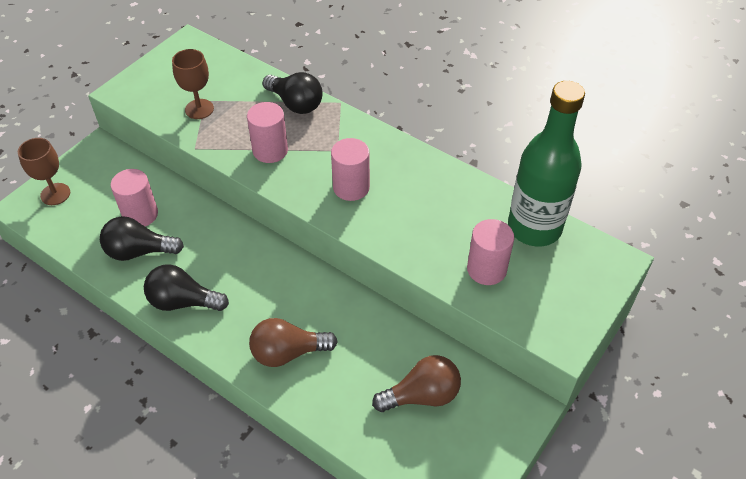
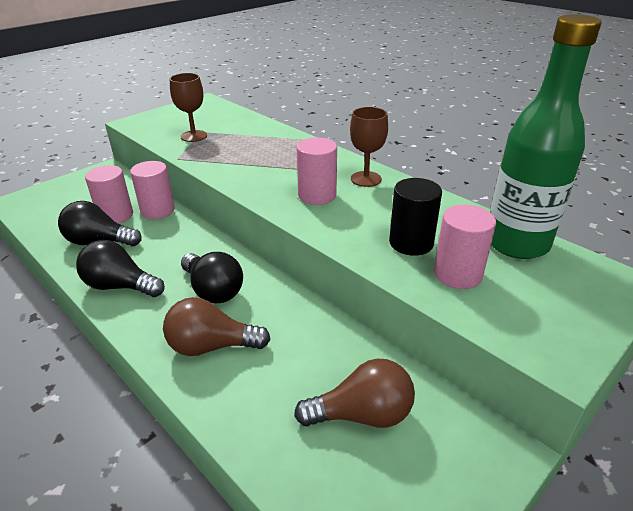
camera: 10 degrees right, 15 degrees down
(55, 194) = (50, 195): brown goblet -> brown goblet (366, 179)
(270, 150) = (246, 165): pink cylinder -> pink cylinder (158, 210)
(295, 104) = (281, 138): black light bulb -> black light bulb (213, 290)
(445, 238) = (411, 243): none -> black cylinder

